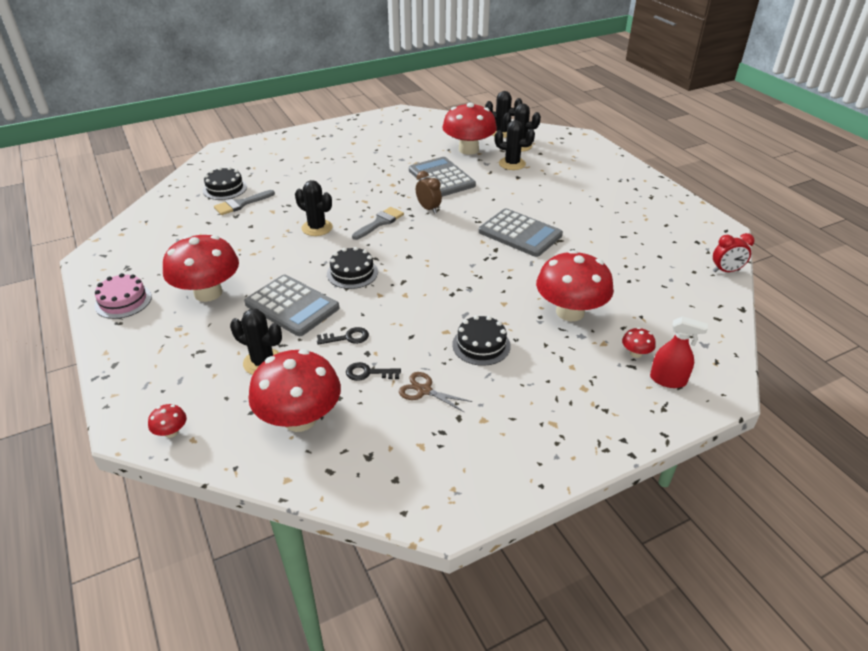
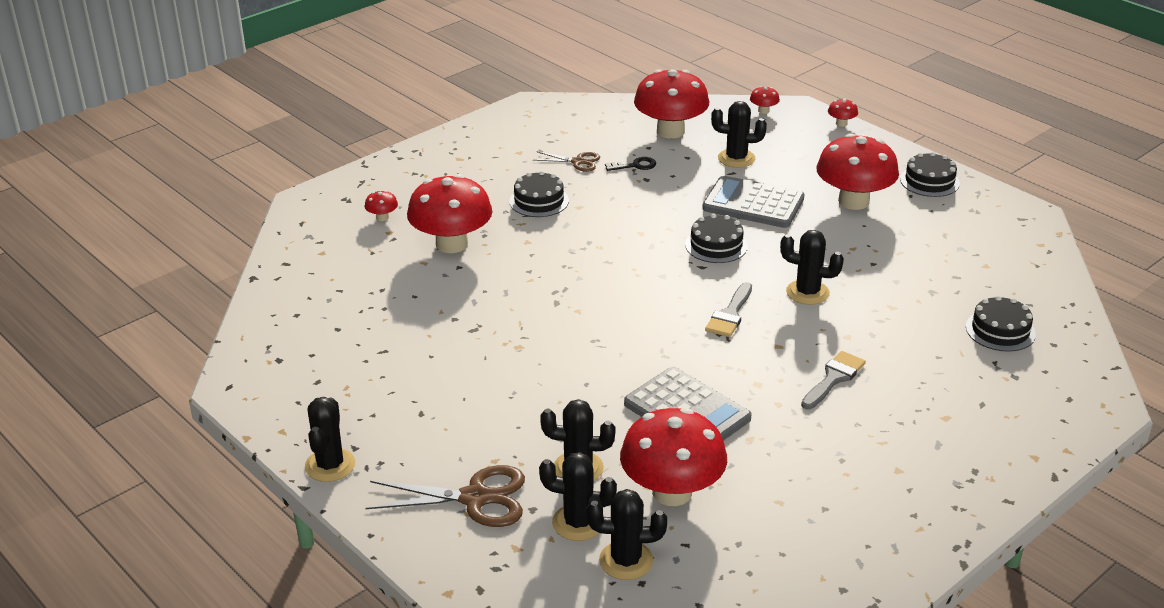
camera: 165 degrees right, 5 degrees down
(112, 391) = (841, 123): none -> red mushroom
(123, 301) = (929, 181): pink cake -> black cake
(241, 204) = (946, 310): grey brush -> grey brush (833, 379)
(347, 337) = (674, 187): black key -> none
(428, 209) = (676, 348): brown clock -> none
(520, 233) = (530, 330): grey calculator -> none
(568, 160) = (475, 498): none -> brown scissors
(648, 183) = (330, 465): none -> black cactus
(668, 380) = (354, 201): red spray bottle -> none
(726, 271) = (254, 322): red clock -> none

